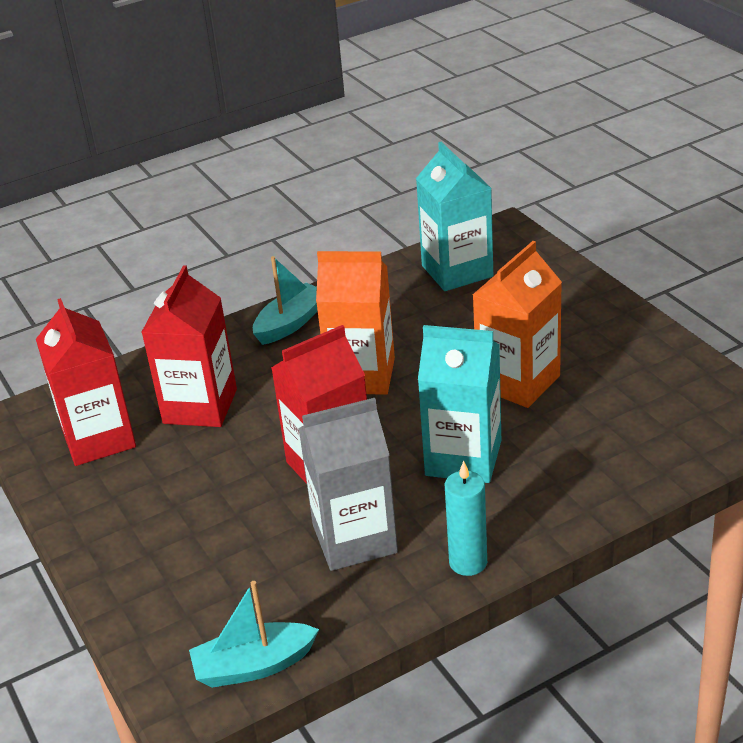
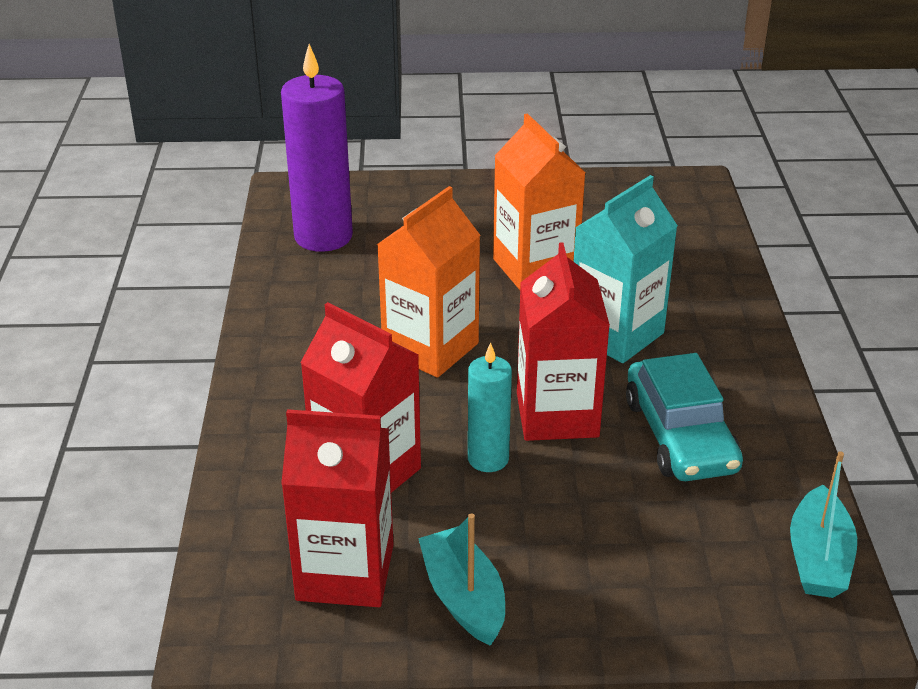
camera: 65 degrees left, 0 degrees up
(290, 323) = (285, 362): turquoise boat -> turquoise boat (464, 597)
(354, 539) = (680, 435): grey carton -> turquoise car
(457, 271) = (323, 237): turquoise carton -> purple candle
(468, 562) = (760, 381): turquoise candle -> turquoise candle (488, 459)

